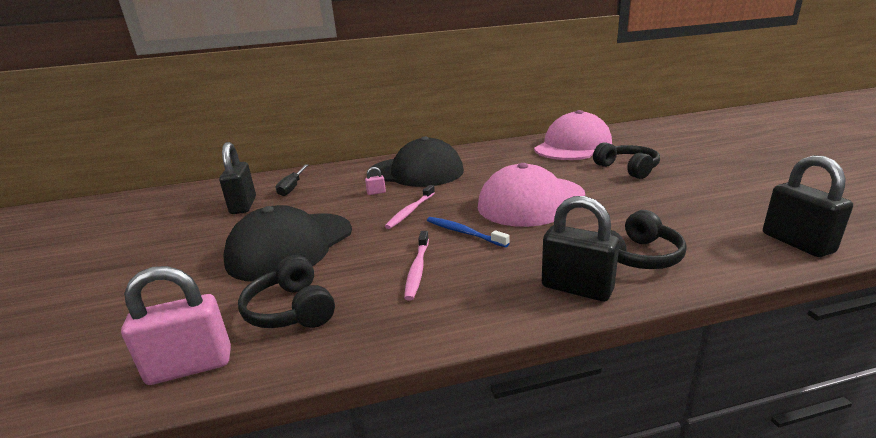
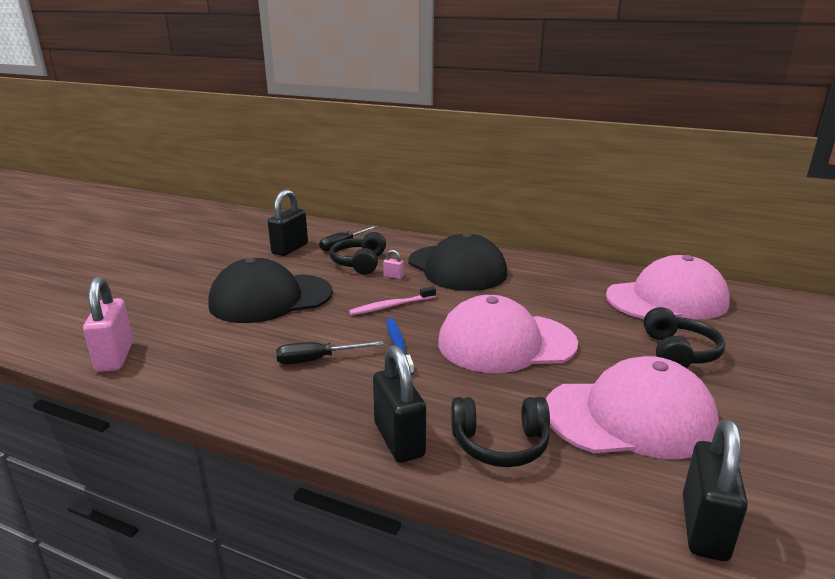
camera: 35 degrees right, 0 degrees up
(190, 366) = (115, 357): pink padlock -> pink padlock turned 60 degrees clockwise
(291, 310) = (205, 348): black headphones -> black headphones (359, 263)
(417, 269) = (317, 360): pink toothbrush -> black screwdriver
(668, 209) = (630, 417): none -> pink cap

